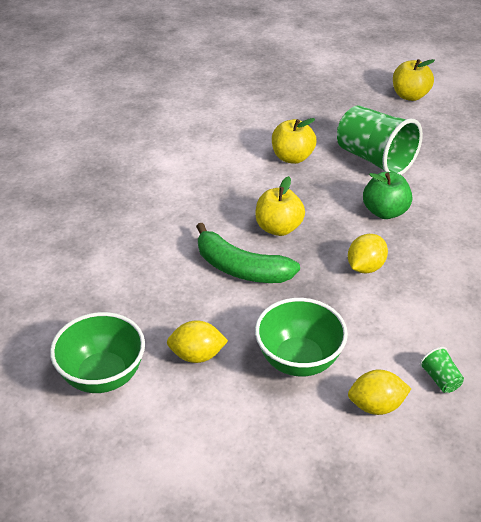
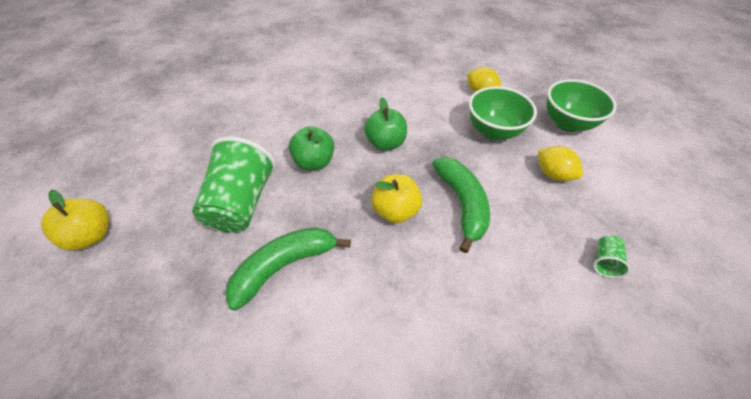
camera: 130 degrees left, 10 degrees up
(102, 376) = (632, 207): green bowl -> green bowl (567, 123)
(292, 157) = (284, 266): yellow apple -> green banana
(365, 267) = (385, 143): yellow lemon -> green apple
(440, 379) = (436, 81): green cup -> green cup (604, 261)

